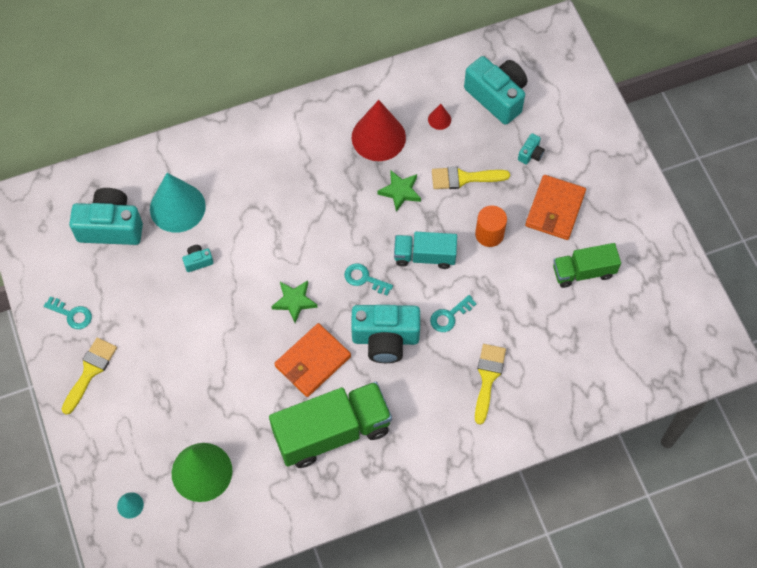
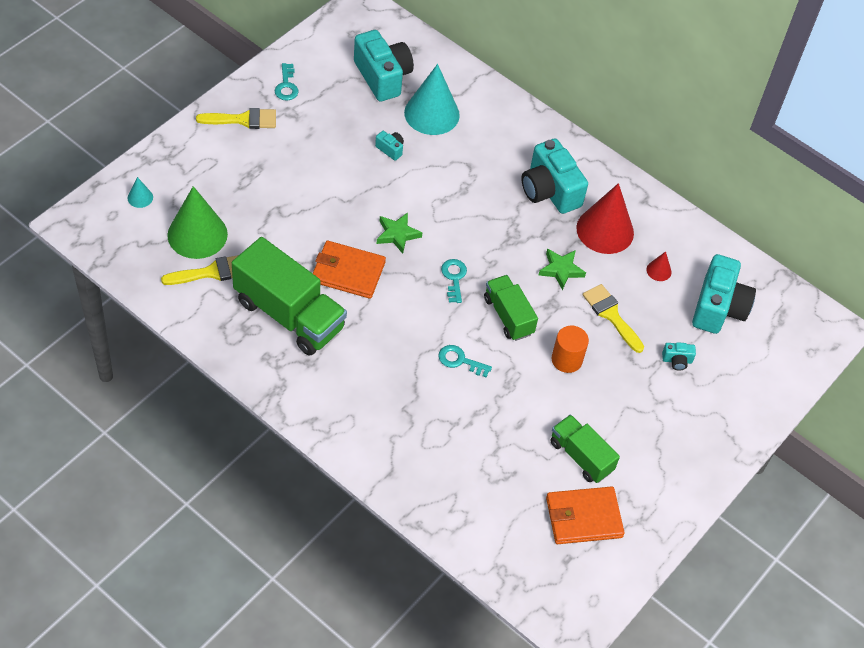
camera: 55 degrees right, 10 degrees down
(385, 339) = (404, 319): turquoise camera -> turquoise camera (549, 191)
(424, 256) = (508, 316): turquoise truck -> green truck
(488, 378) = (417, 417): yellow brush -> yellow brush (211, 272)
(555, 209) = (632, 405): orange wallet -> orange wallet (583, 517)

